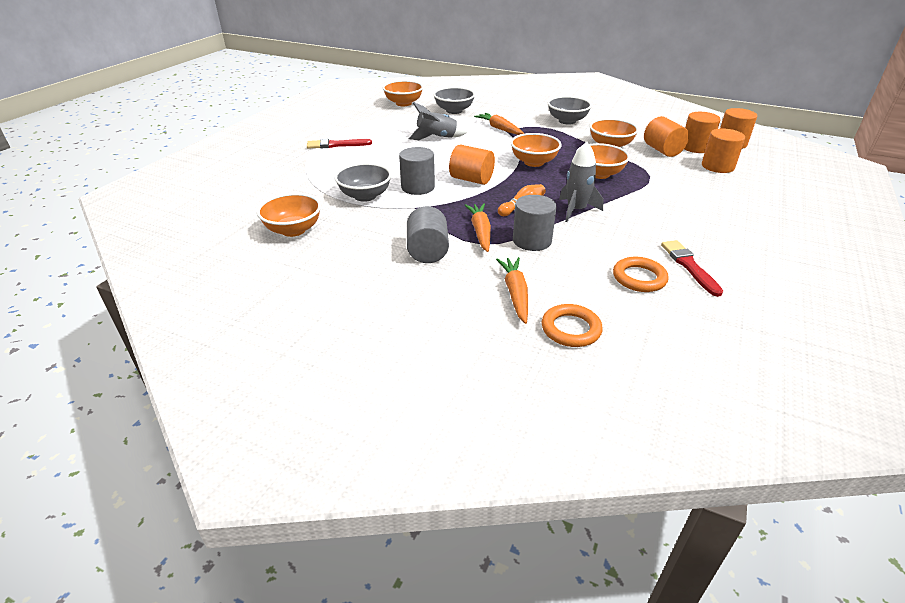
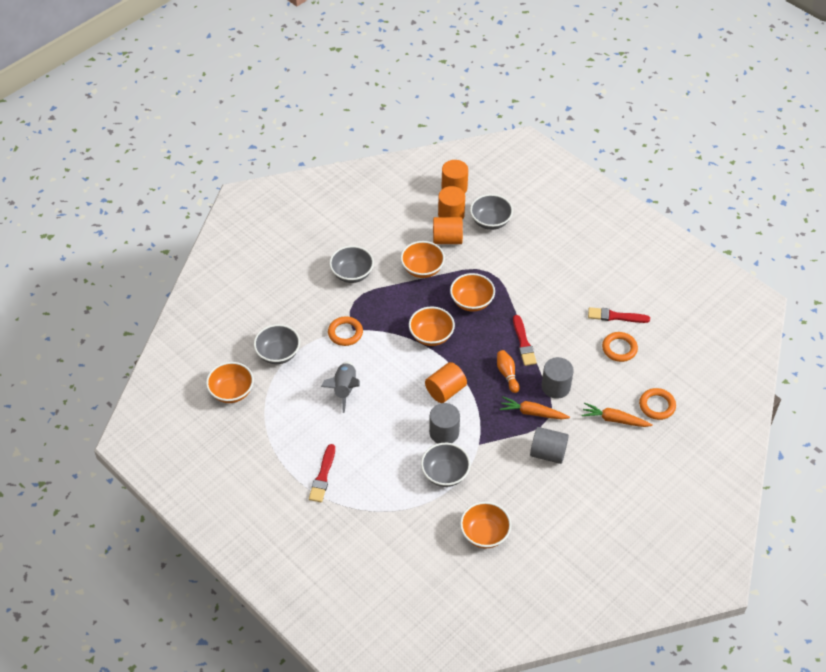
camera: 70 degrees left, 15 degrees up
(499, 129) = (345, 333): orange carrot -> orange ring
(576, 210) = (523, 343): grey rocket -> red brush
(717, 166) = (490, 221): orange cylinder -> grey bowl

